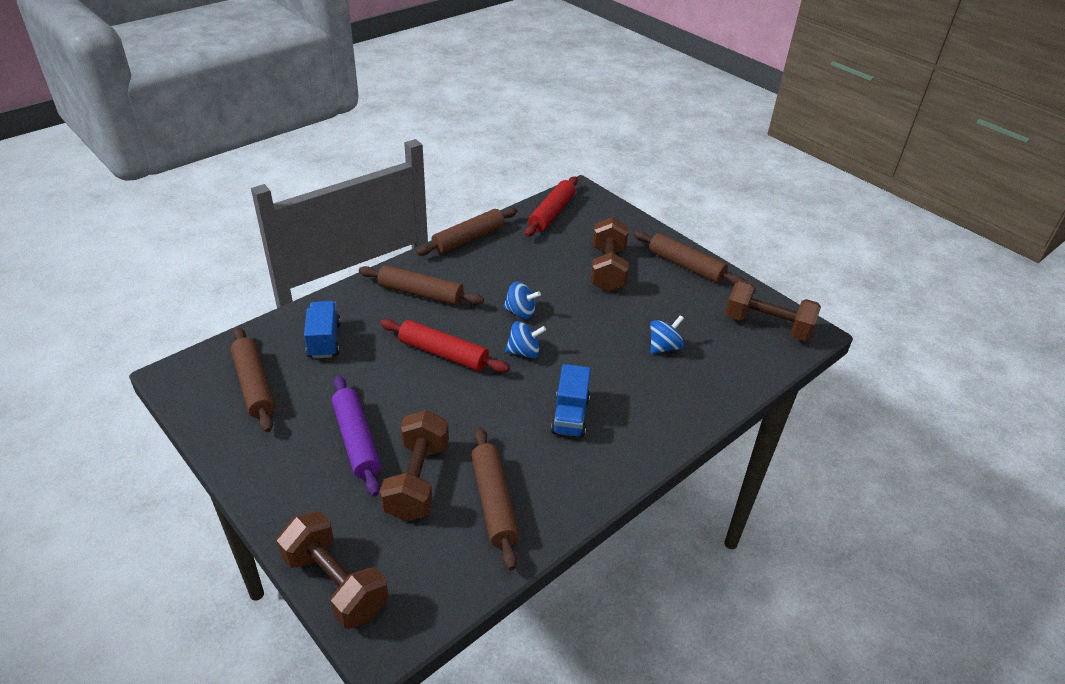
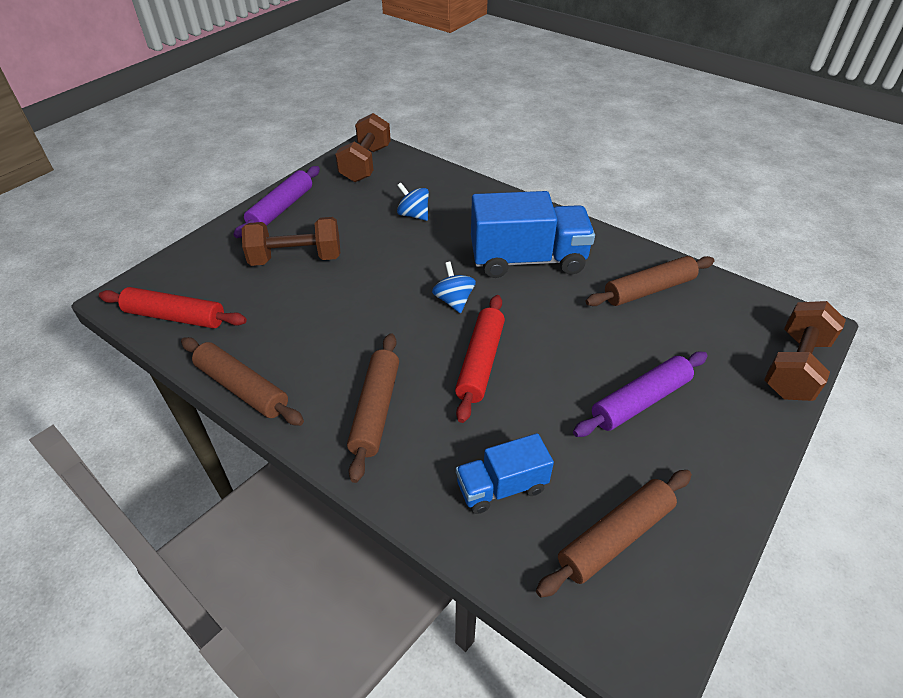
camera: 100 degrees left, 5 degrees up
(417, 480) = (658, 342): brown dumbbell -> none
(520, 312) = (389, 313): blue spinning top -> none
(570, 416) = (527, 260): blue truck -> blue truck, size x1.80
(686, 265) = (281, 209): brown rolling pin -> purple rolling pin

